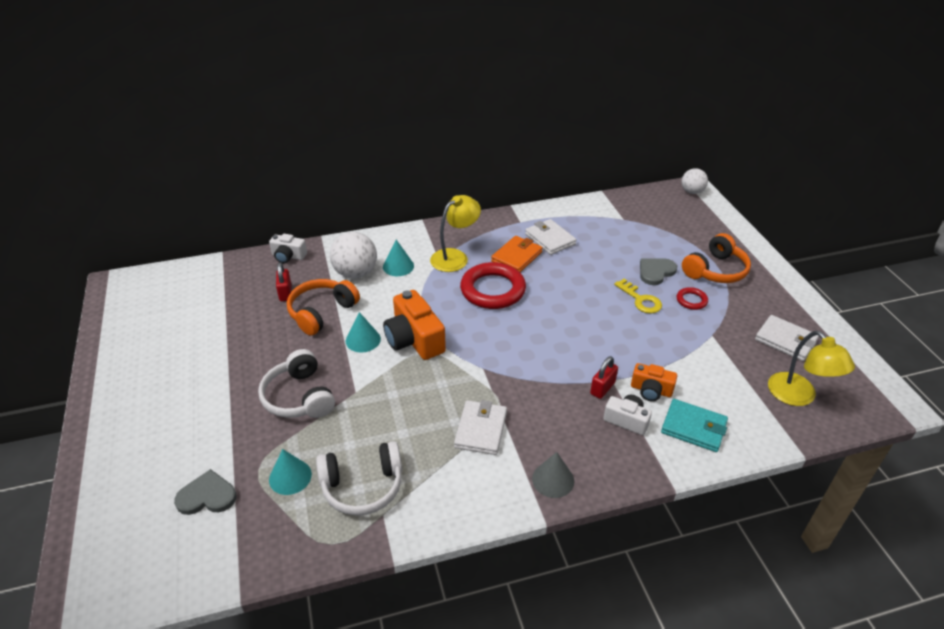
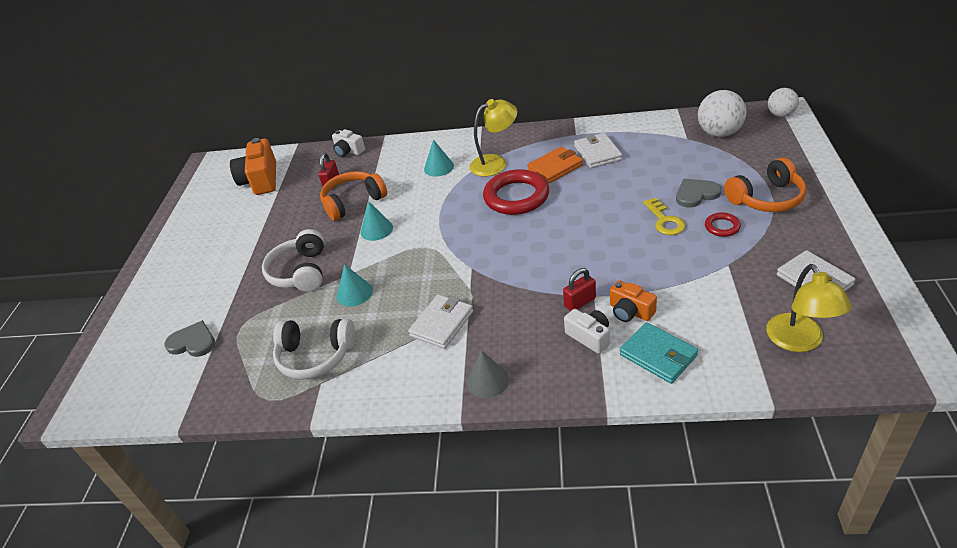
camera: 25 degrees right, 0 degrees up
(290, 477) = (262, 337): turquoise cone -> turquoise cone (354, 293)
(355, 273) = (398, 170): white ball -> white ball (719, 133)
(414, 339) = (421, 234): orange camera -> orange camera (261, 180)

